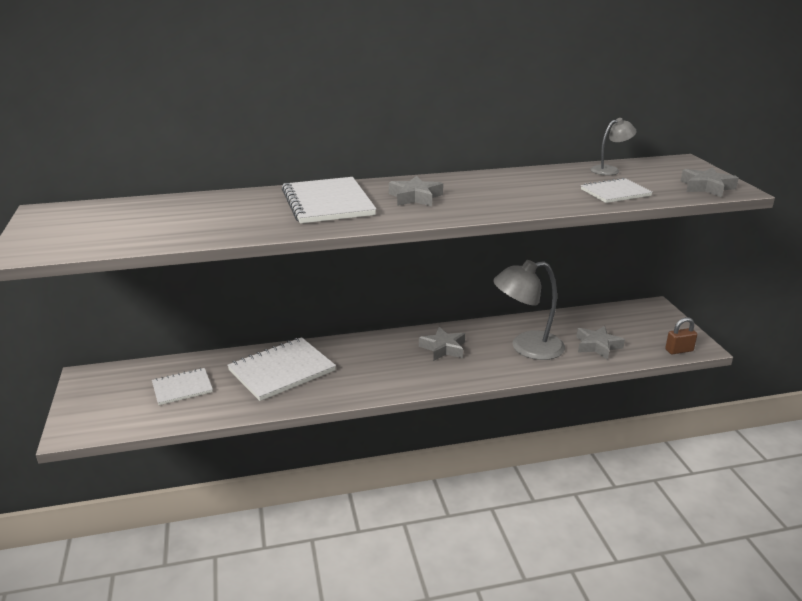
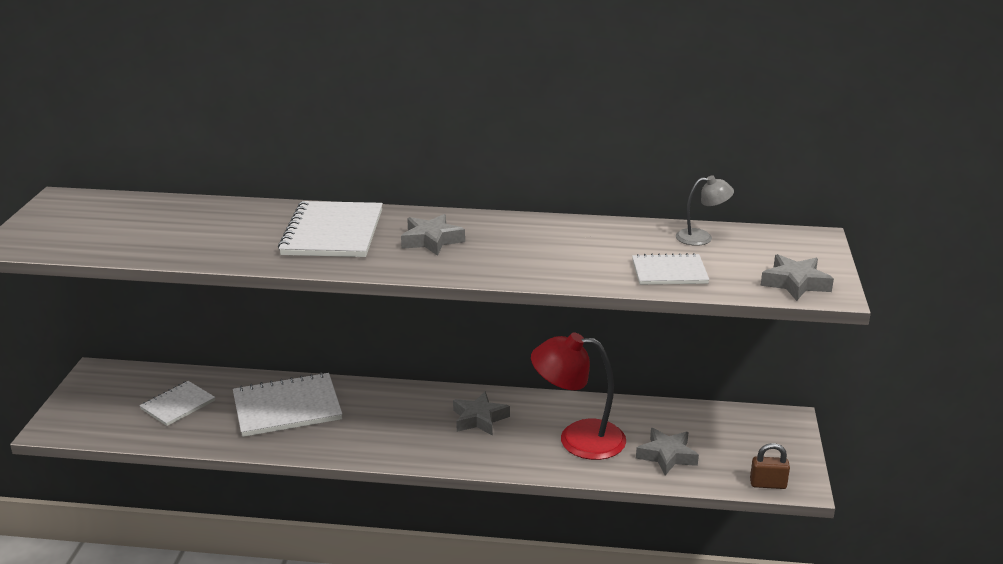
camera: 20 degrees right, 0 degrees up
(182, 388) = (178, 405): white notebook -> white notebook turned 45 degrees counterclockwise
(526, 347) = (578, 439): grey lamp -> red lamp

